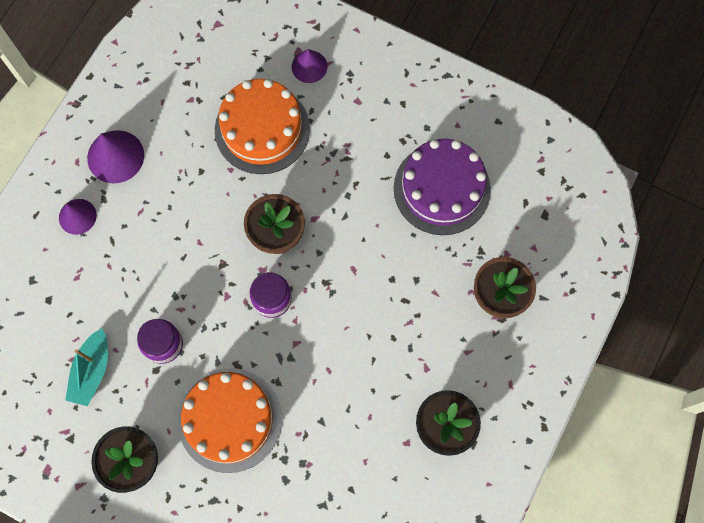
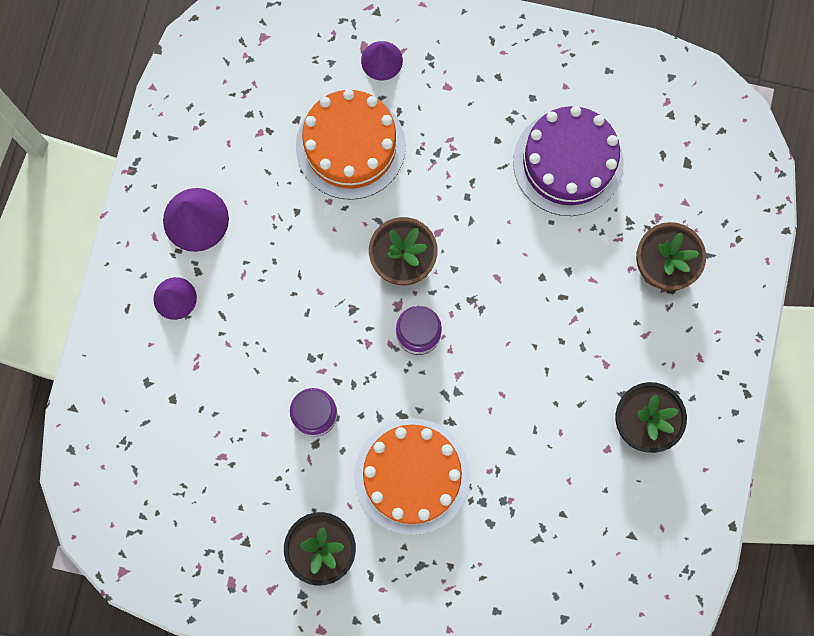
camera: 15 degrees left, 5 degrees up
(92, 371) = (246, 464): turquoise boat -> none

